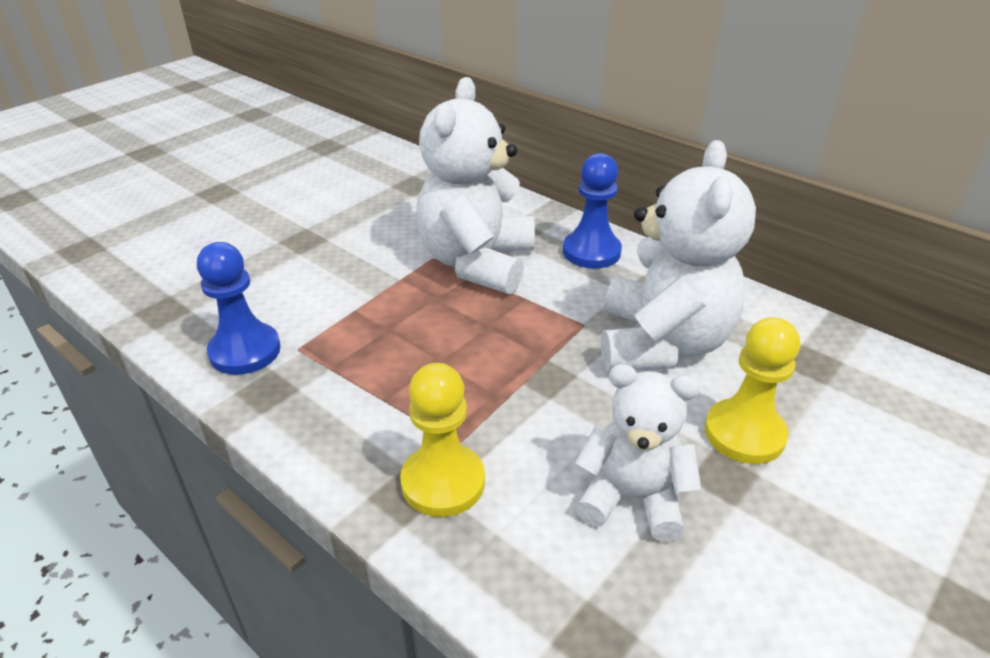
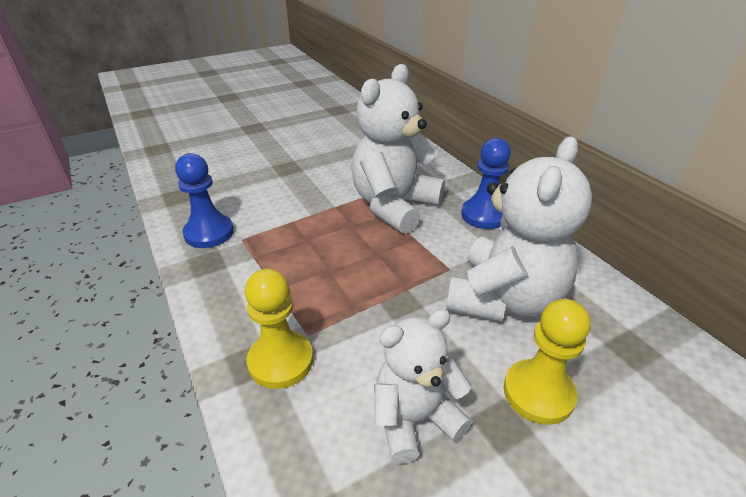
camera: 20 degrees right, 0 degrees up
(632, 498) = (414, 418): white teddy bear -> white teddy bear turned 60 degrees counterclockwise

